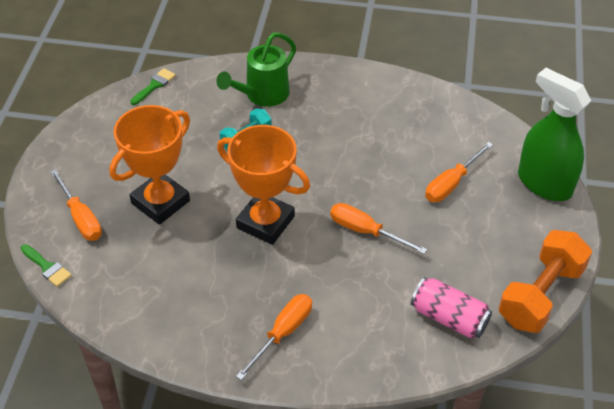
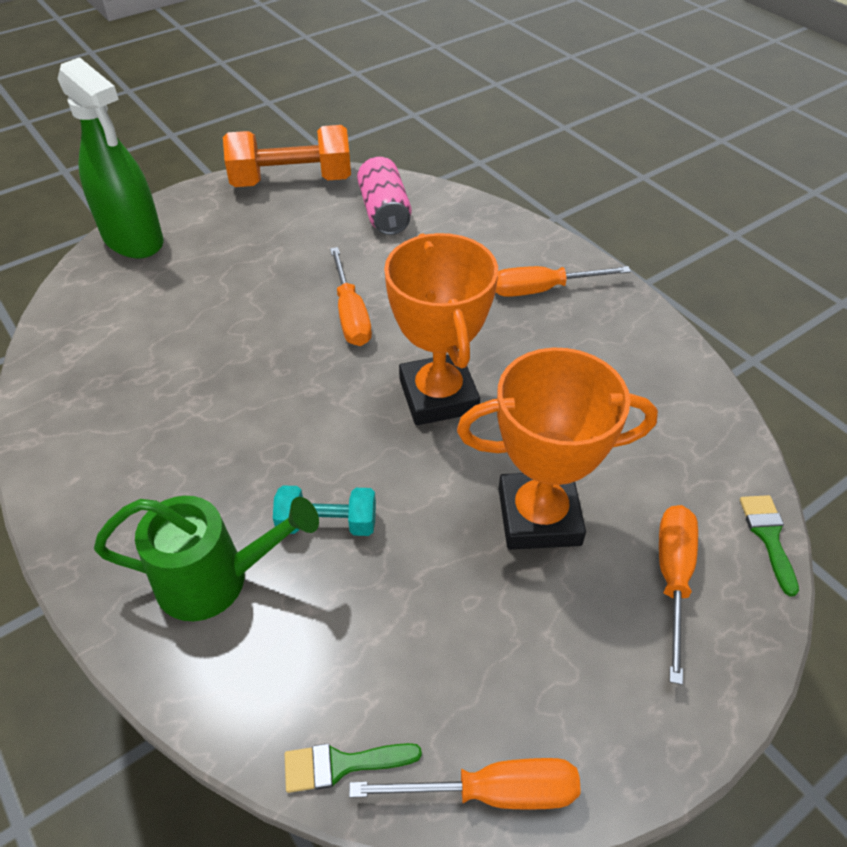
camera: 135 degrees left, 0 degrees up
(451, 183) = (204, 296): orange screwdriver -> orange screwdriver (492, 792)
(544, 183) = (133, 240): green spray bottle -> green spray bottle turned 45 degrees counterclockwise

